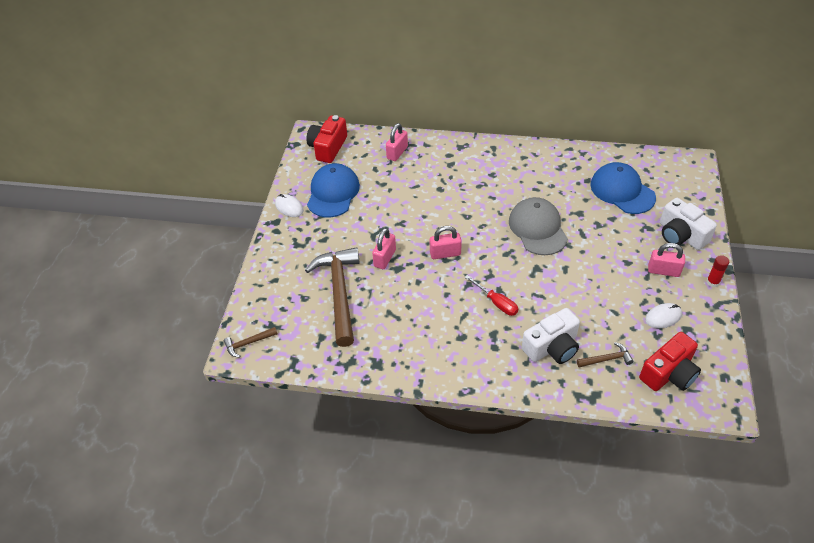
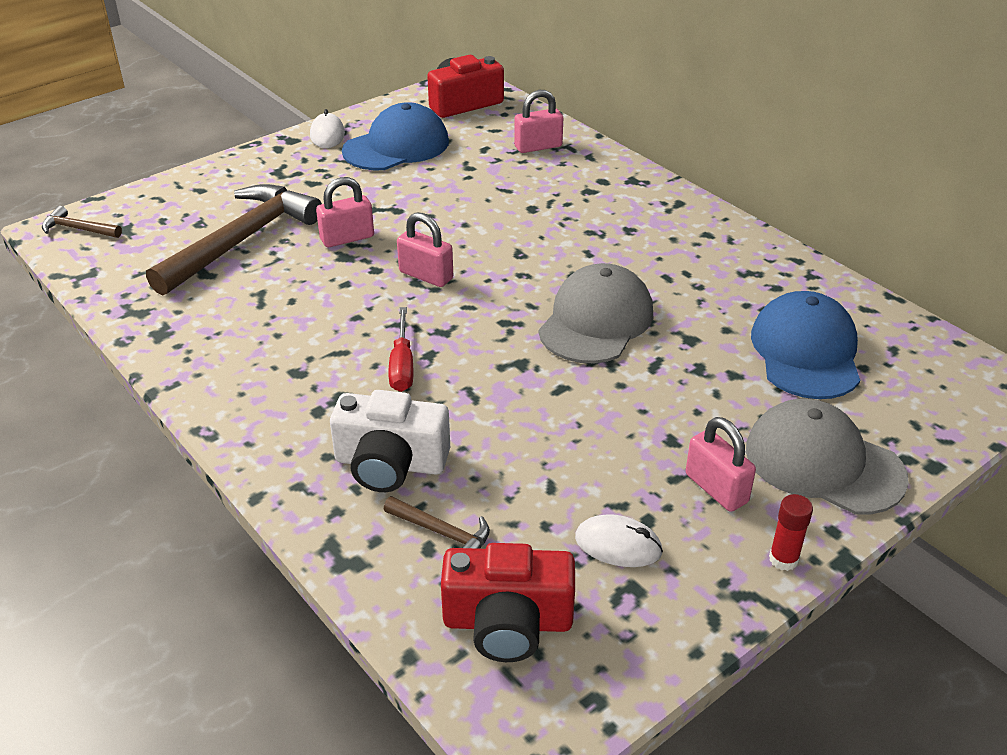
camera: 40 degrees right, 10 degrees down
(681, 235) = (823, 463): white camera -> grey cap

